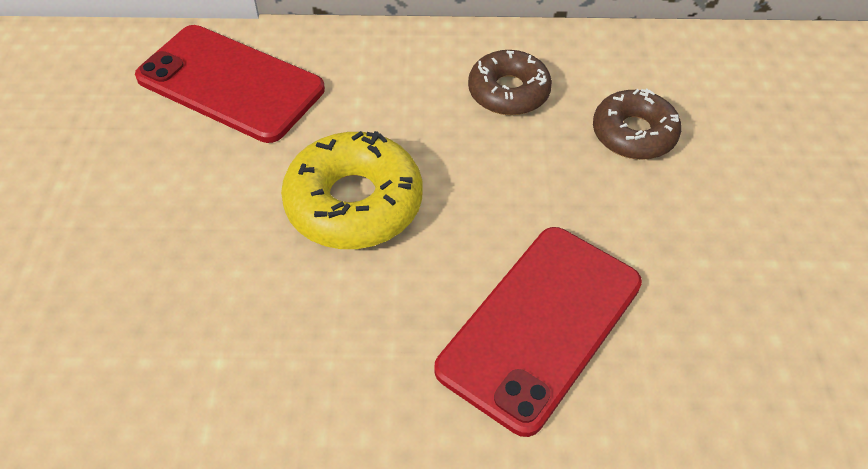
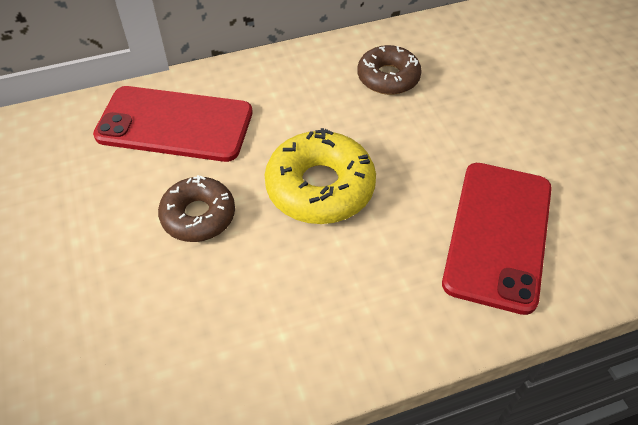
camera: 20 degrees left, 0 degrees up
(634, 133) = (489, 84): brown donut -> brown donut (198, 216)

